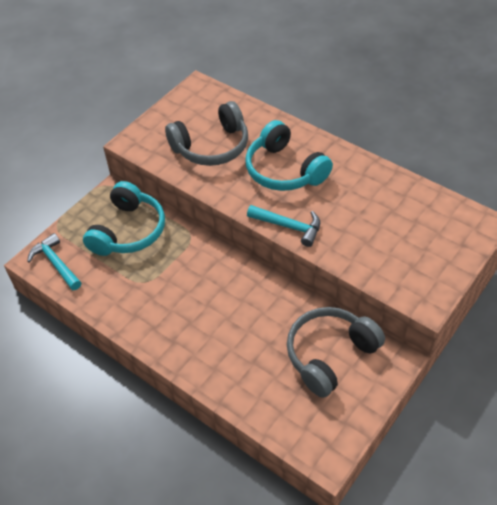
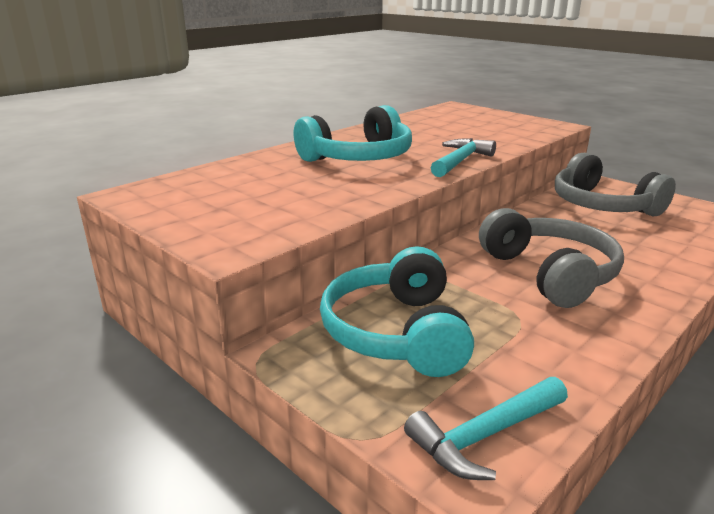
camera: 85 degrees left, 25 degrees down
(128, 231) = (397, 332): turquoise headphones -> turquoise headphones turned 120 degrees counterclockwise
(211, 146) = (286, 191): grey headphones -> grey headphones (549, 273)

